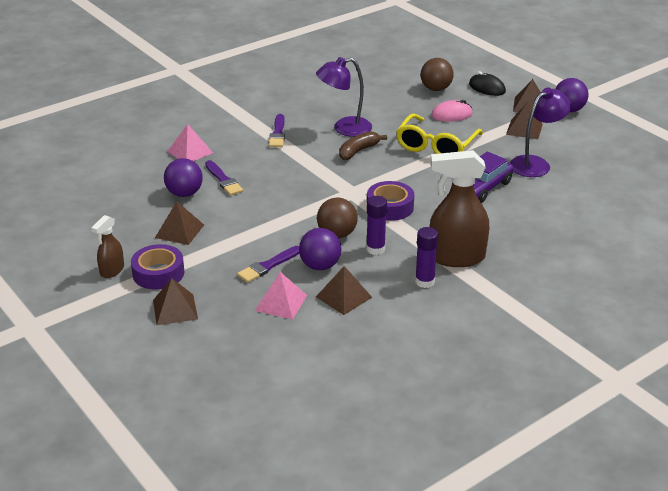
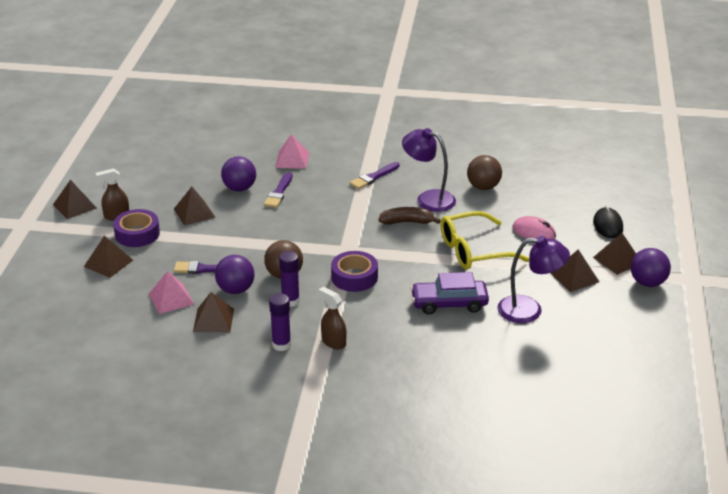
camera: 45 degrees right, 0 degrees up
(54, 284) = (75, 206): none -> brown pyramid
(436, 89) = (560, 204): brown ball -> brown ball (483, 187)
(456, 257) = (333, 342): brown spray bottle -> brown spray bottle, size x0.52

